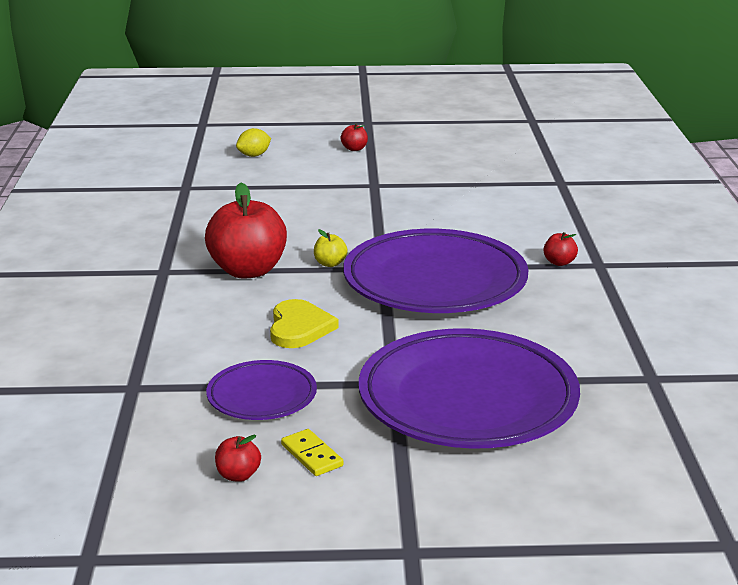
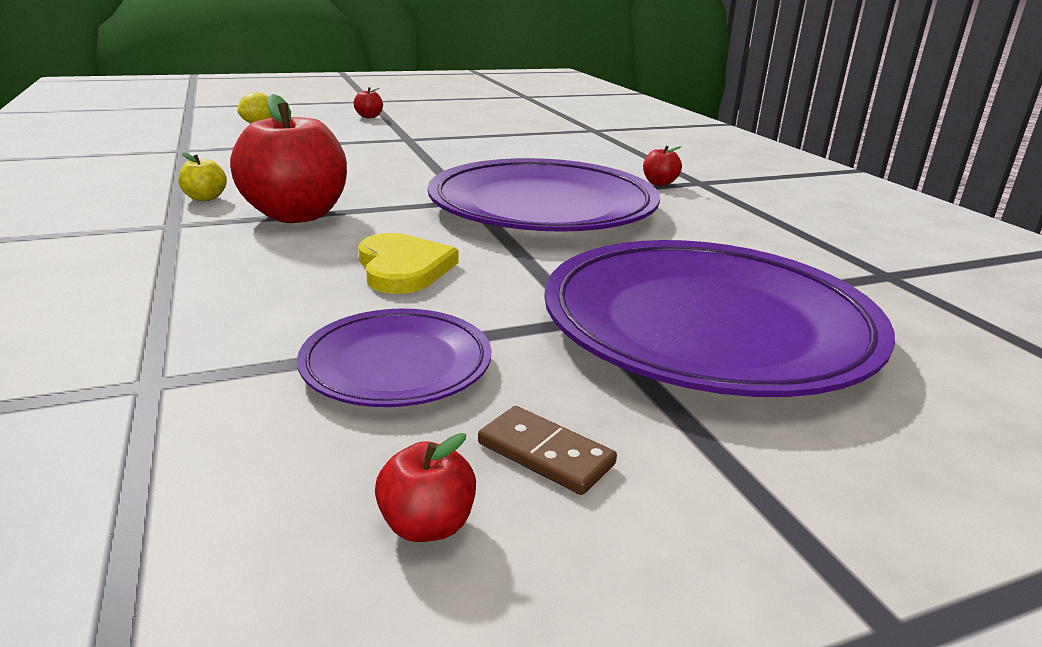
camera: 20 degrees left, 0 degrees up
(311, 455) = (545, 454): yellow domino -> brown domino
(330, 264) = (402, 201): yellow apple -> yellow apple (205, 198)

